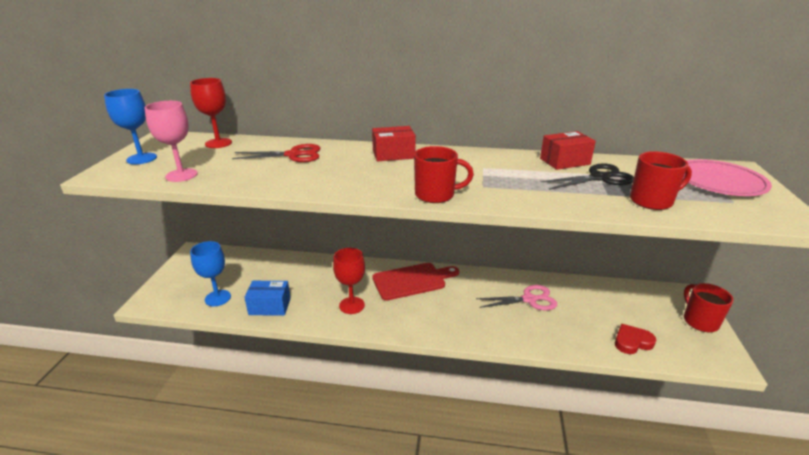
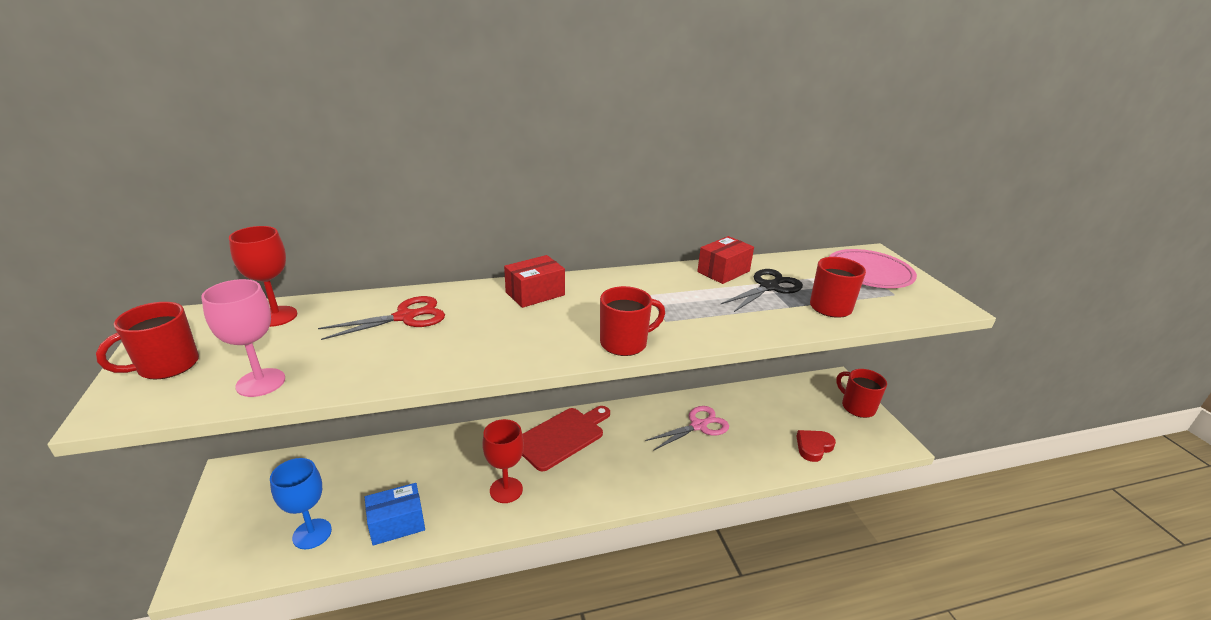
camera: 25 degrees left, 0 degrees up
(141, 158) = (167, 366): blue goblet -> red mug

